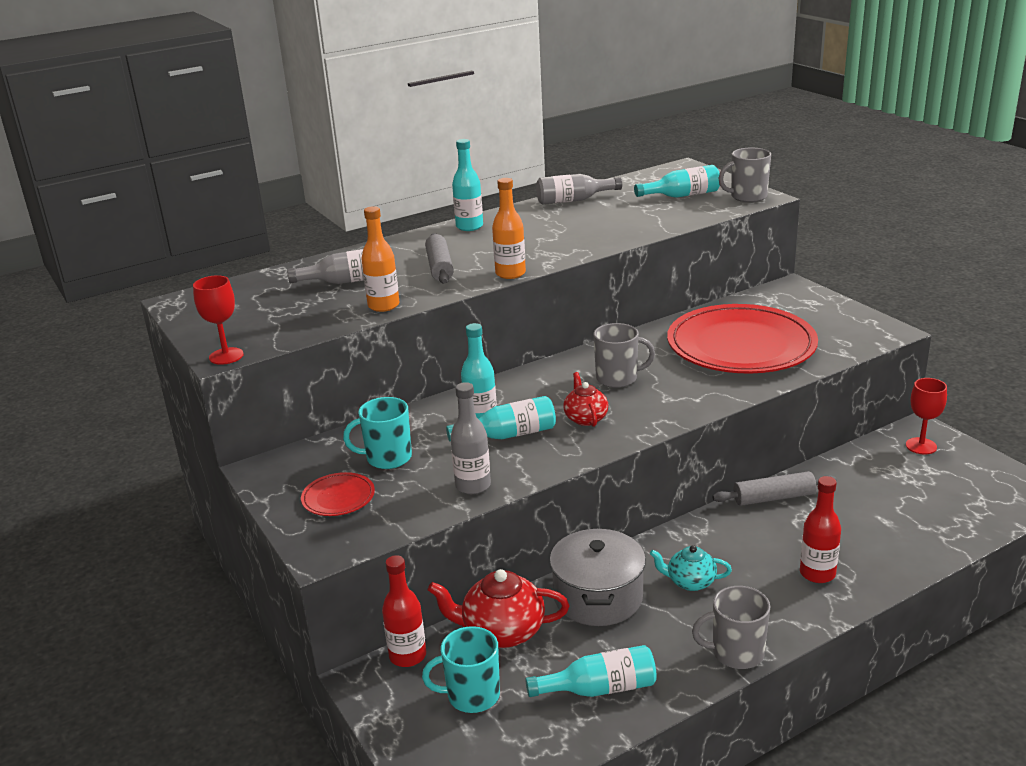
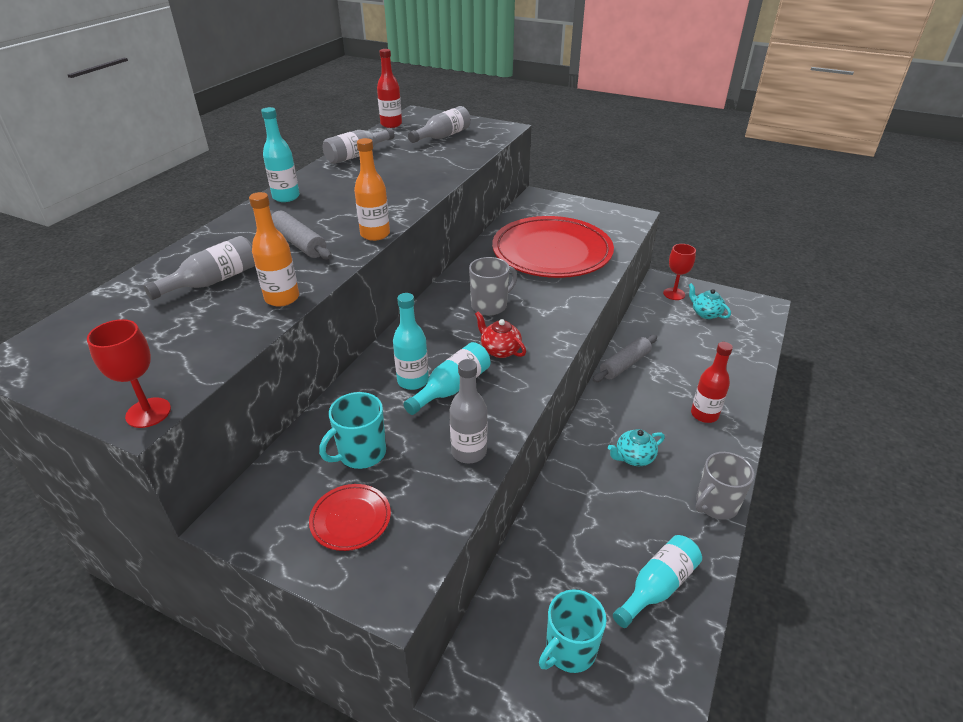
camera: 35 degrees left, 10 degrees up
(407, 656) = (481, 639): red bottle -> red bottle (391, 124)
(502, 632) = (539, 571): red teapot -> none
(598, 597) = (583, 501): grey pot -> none
(682, 195) = (443, 136): turquoise bottle -> grey bottle
(747, 197) = (493, 129): grey mug -> none
(941, 478) = (705, 313): none -> turquoise teapot

